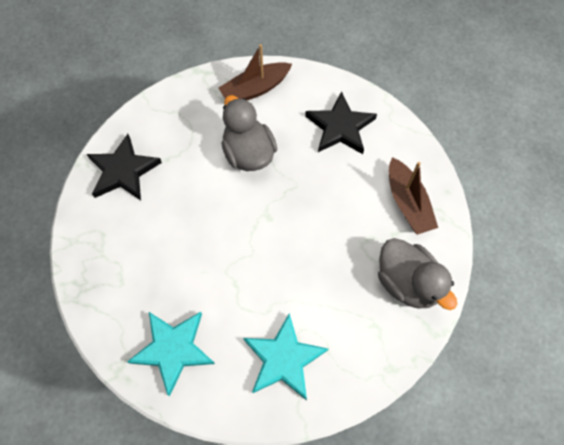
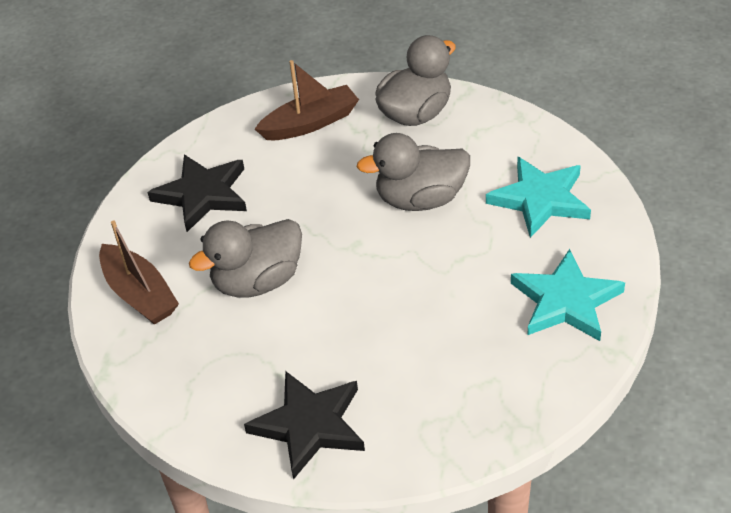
camera: 95 degrees left, 20 degrees down
(304, 268) = (420, 199): none -> grey duck

